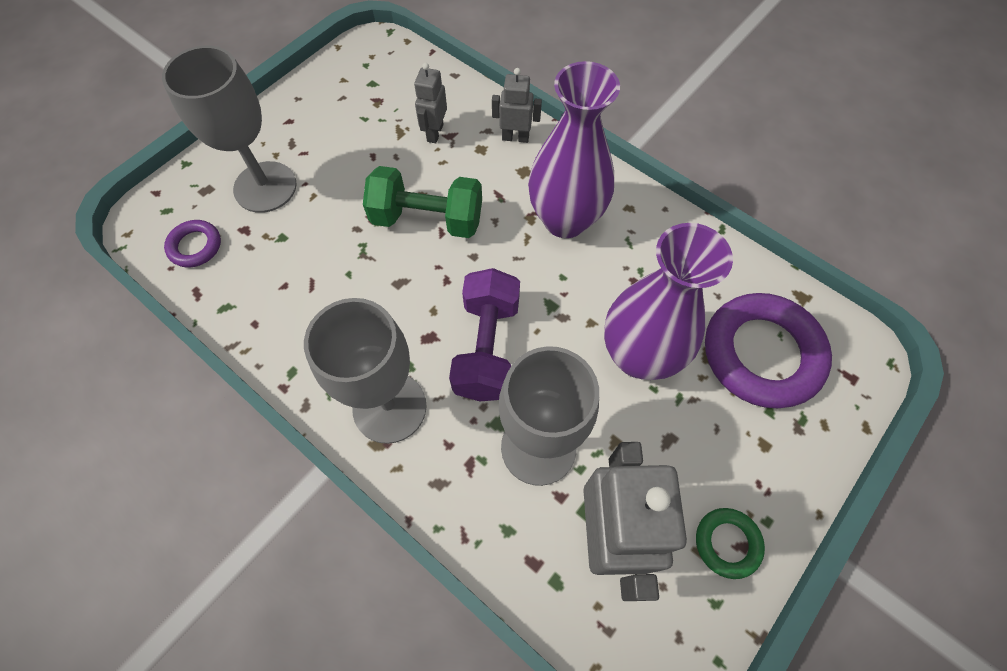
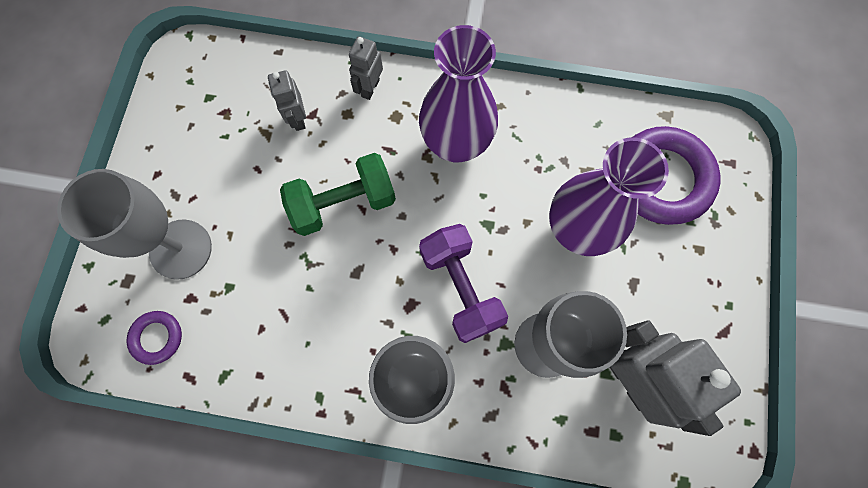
camera: 30 degrees left, 10 degrees up
(515, 137) = (370, 88): grey robot -> grey robot turned 45 degrees counterclockwise
(727, 543) = (712, 337): green ring -> none

